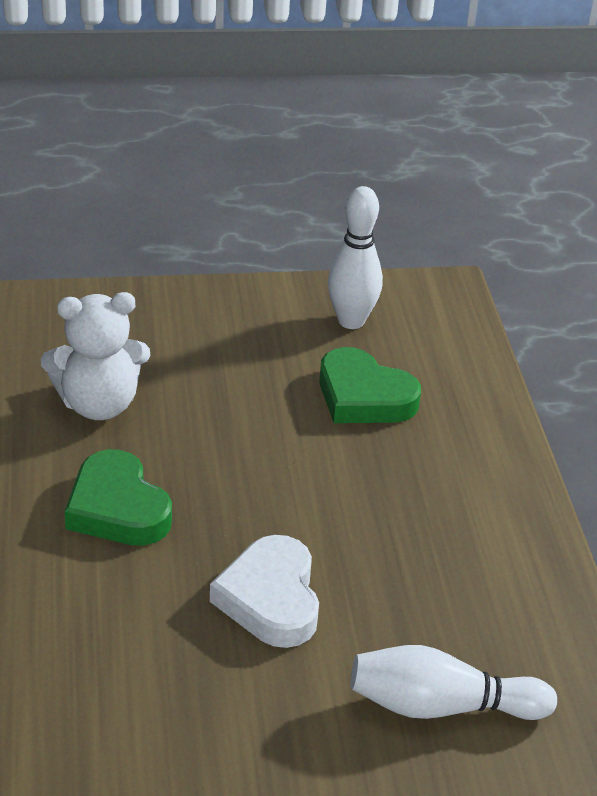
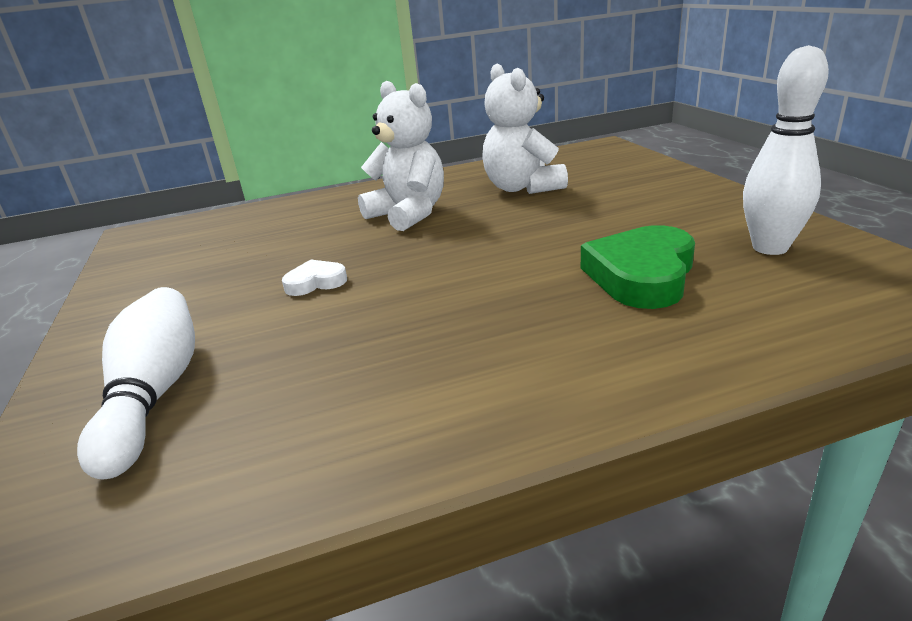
camera: 85 degrees right, 10 degrees down
(117, 508) = (408, 214): green heart -> white teddy bear
(270, 598) = (315, 282): white heart -> white heart, size x0.52

